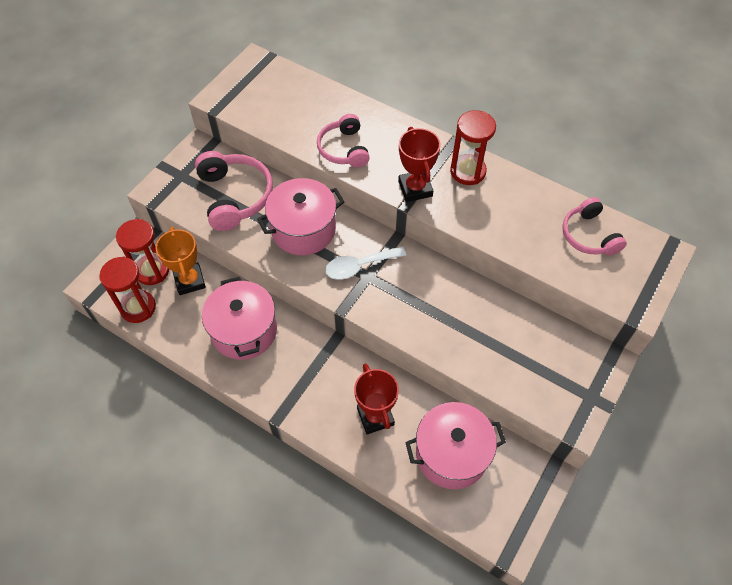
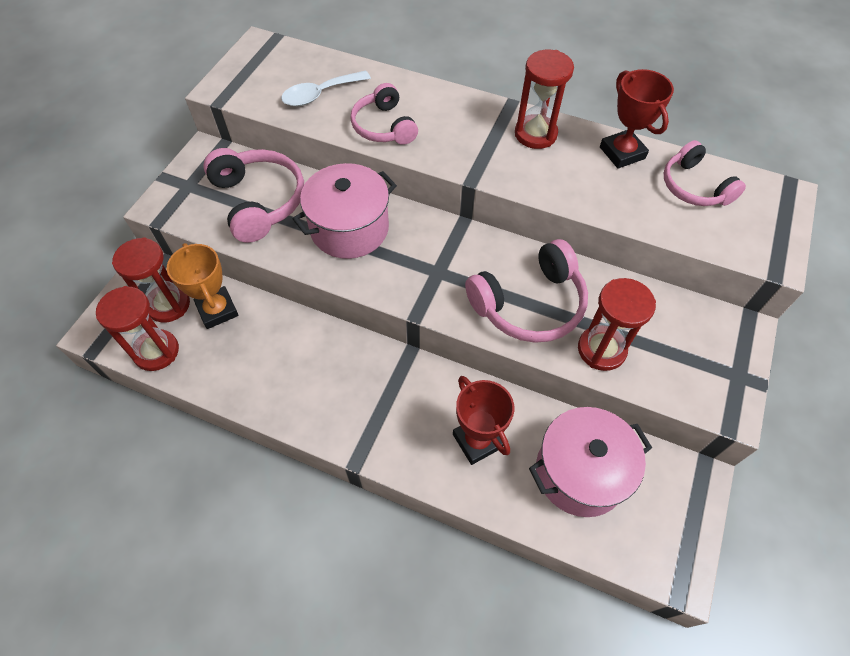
camera: 10 degrees left, 0 degrees up
(244, 331) = (295, 360): pink pot -> none
(359, 266) = (425, 262): white spoon -> white spoon (320, 94)
(415, 189) = (479, 160): red trophy -> red trophy (622, 153)
(435, 314) = (529, 304): none -> pink headphones
(484, 359) = (601, 349): none -> red hourglass

